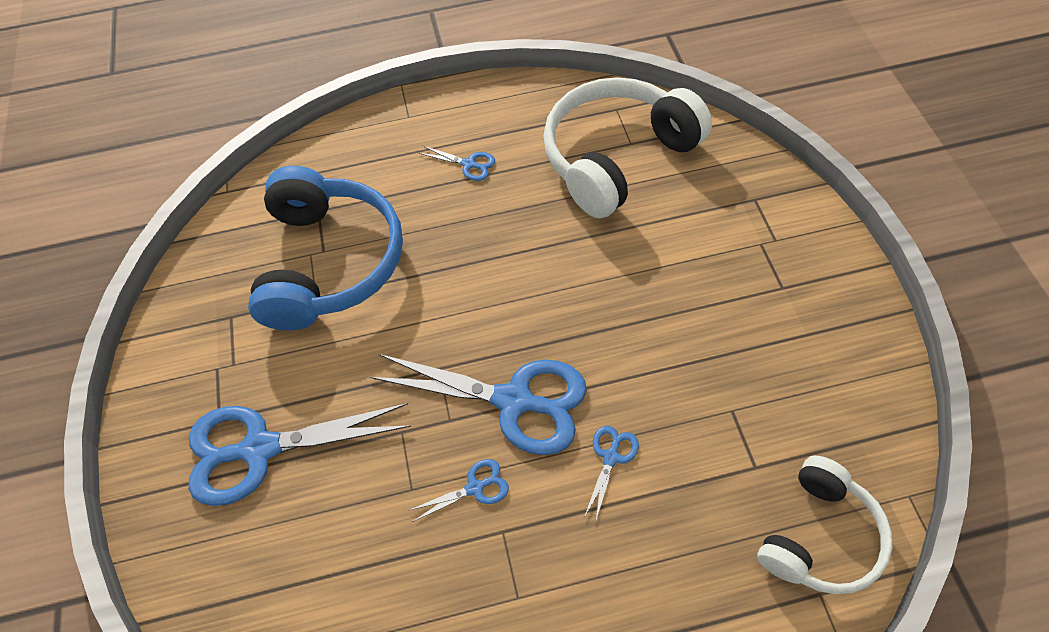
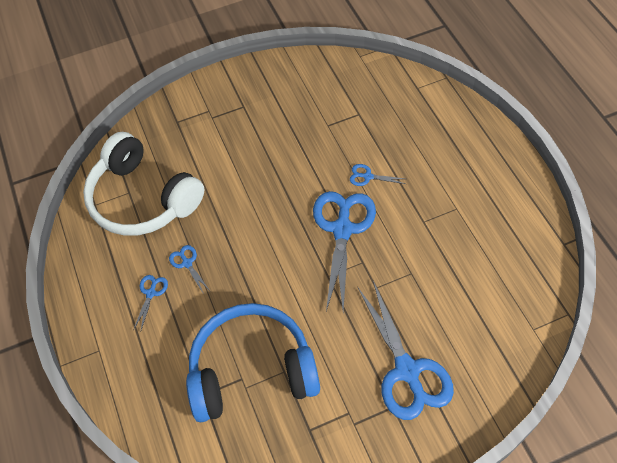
camera: 100 degrees left, 0 degrees up
(475, 488) = (402, 239): blue scissors -> blue scissors (187, 263)
(819, 536) = (389, 88): white headphones -> none

